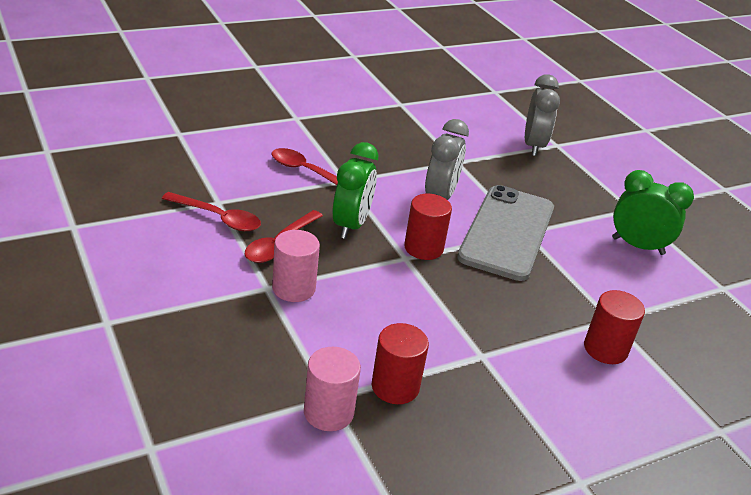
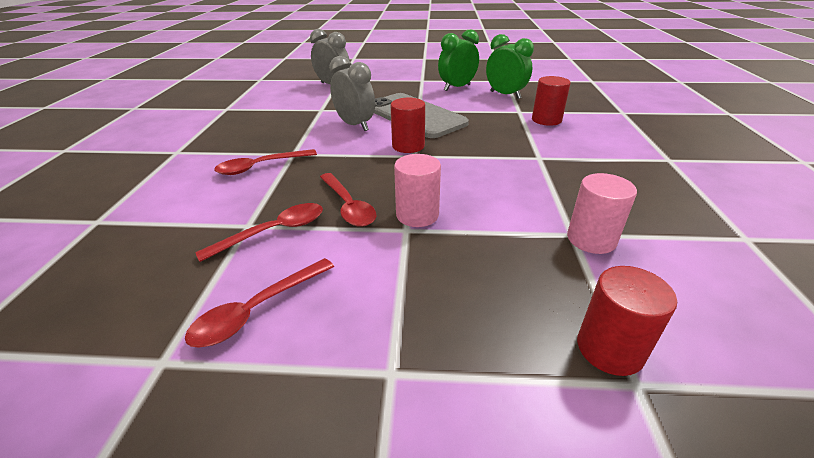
camera: 55 degrees left, 0 degrees up
(131, 245) = (257, 310): none -> red spoon
(351, 225) = (354, 166): green clock -> green clock (505, 95)
(395, 387) = (565, 199): red cylinder -> red cylinder (609, 349)

